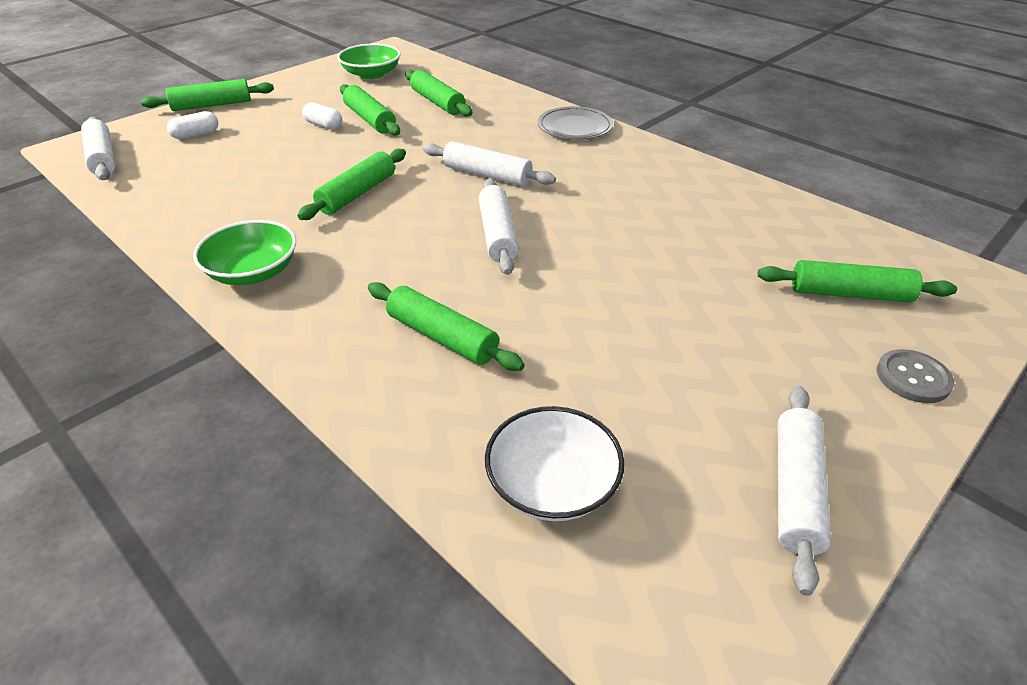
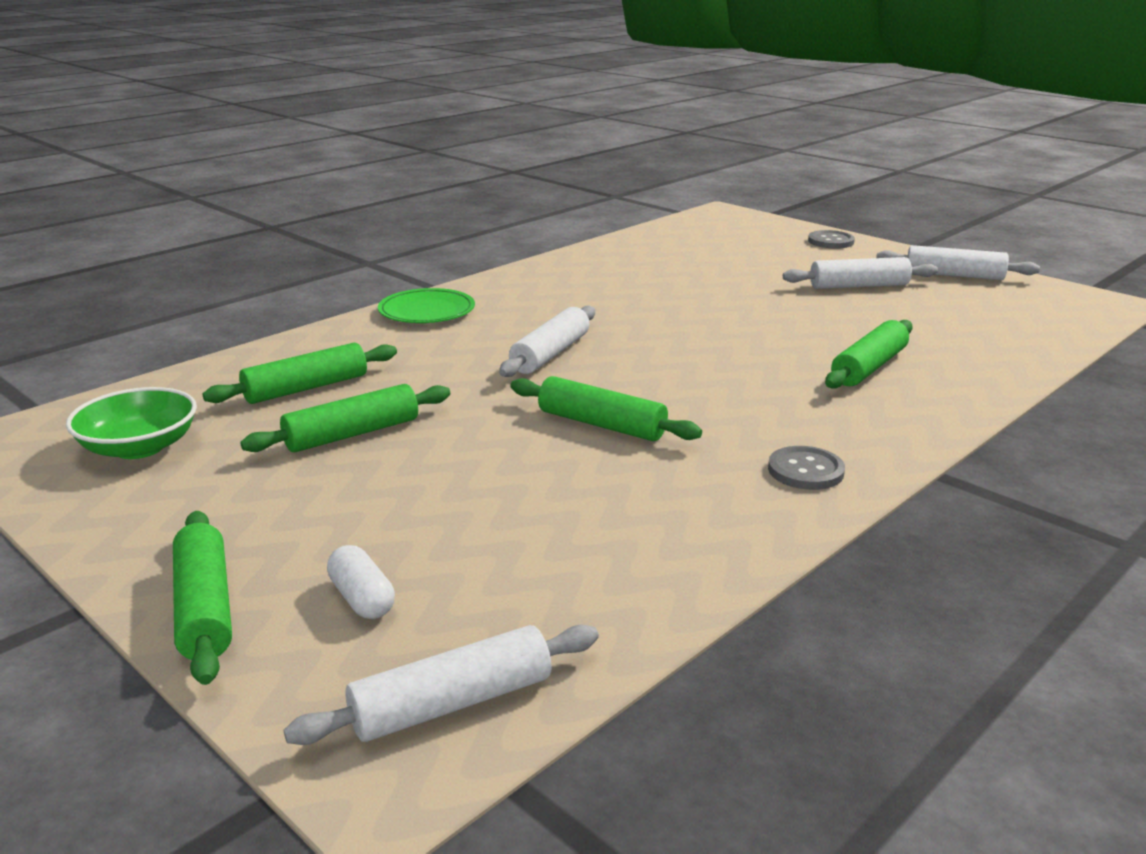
camera: 90 degrees left, 15 degrees down
(253, 272) = (805, 470): green bowl -> grey button
(324, 125) = (363, 470): white capsule -> none
(497, 234) = (686, 348): white rolling pin -> white rolling pin (859, 286)
(552, 484) = (1004, 331): white bowl -> none
(574, 127) = (427, 311): grey plate -> green plate
(849, 294) = (742, 244): green rolling pin -> none

